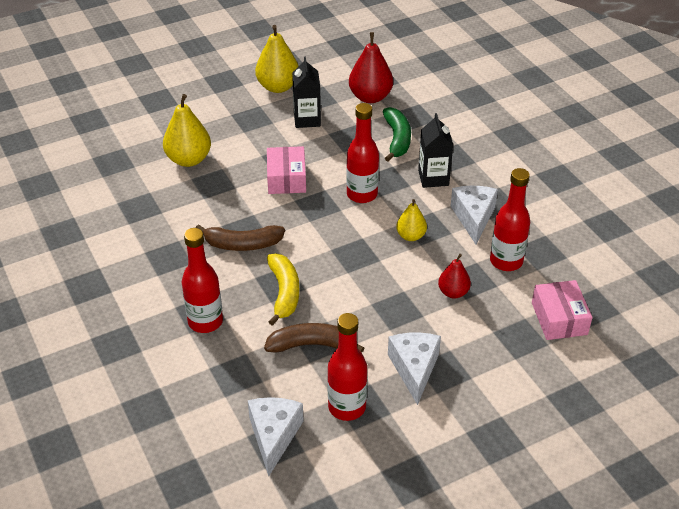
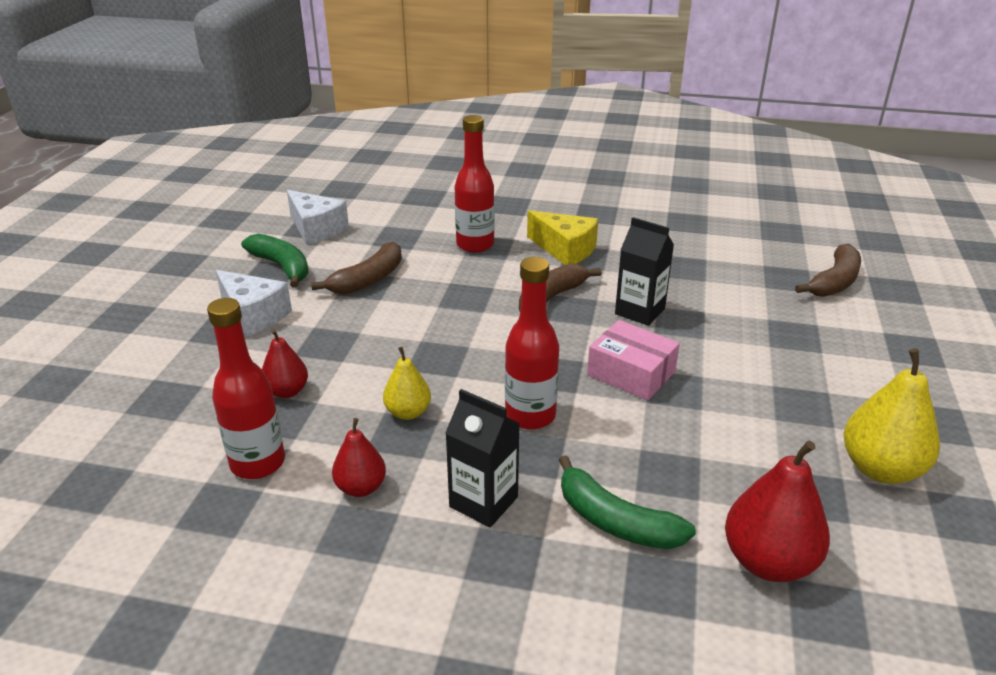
camera: 130 degrees right, 10 degrees down
(101, 143) = (834, 282): none -> brown banana
(167, 271) = (565, 250): none -> yellow cheese
(189, 159) = (745, 323): yellow pear -> none
(284, 292) = (450, 293): yellow banana -> none
(307, 119) = (756, 454): black carton -> black carton (640, 311)
(347, 407) = (282, 267): red bottle -> green banana
(473, 218) = (361, 487): white cheese -> red pear
(559, 318) = (129, 444): pink box -> none

